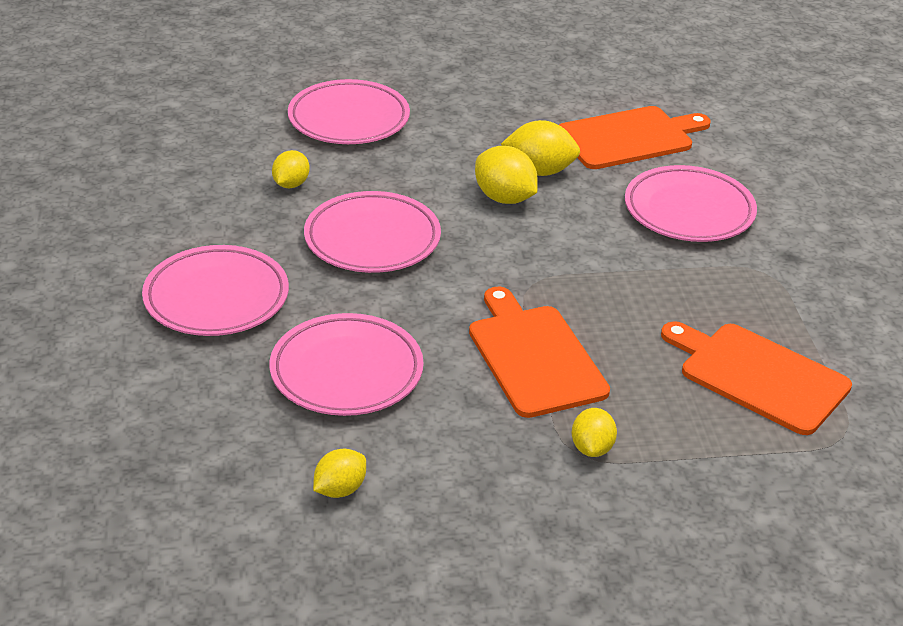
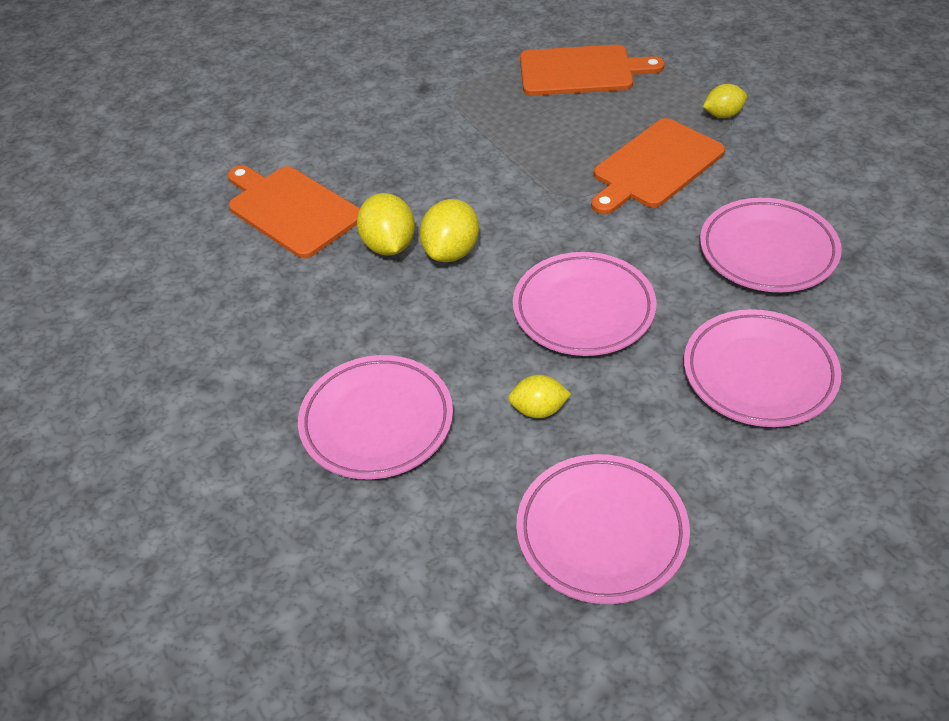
camera: 110 degrees left, 10 degrees up
(340, 489) = (883, 204): yellow lemon -> none
(689, 211) = (395, 147): pink plate -> pink plate (601, 532)
(758, 376) = (581, 71): orange cutting board -> orange cutting board turned 105 degrees counterclockwise

